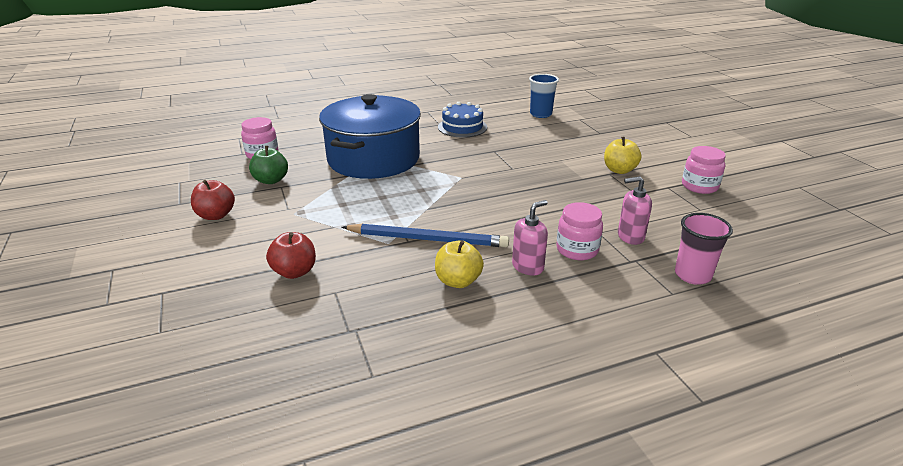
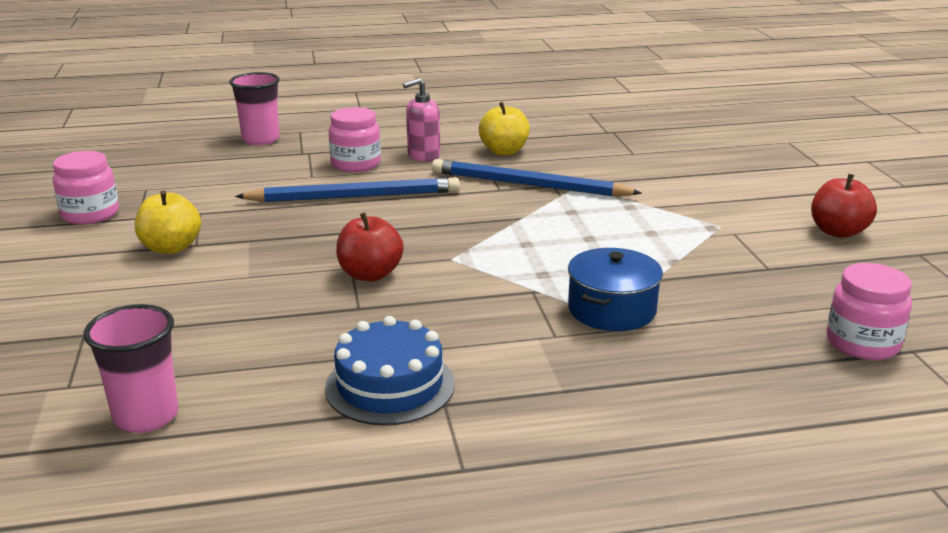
camera: 170 degrees left, 5 degrees down
(271, 180) = (795, 280): green apple -> none
(294, 272) = (684, 169): red apple -> red apple (370, 274)
(373, 159) = (612, 309): blue pot -> blue pot, size x0.46
(540, 114) = (146, 416): blue cup -> pink cup
(550, 215) = (354, 196): none -> blue pencil
(630, 236) = (279, 170): pink soap dispenser -> none

